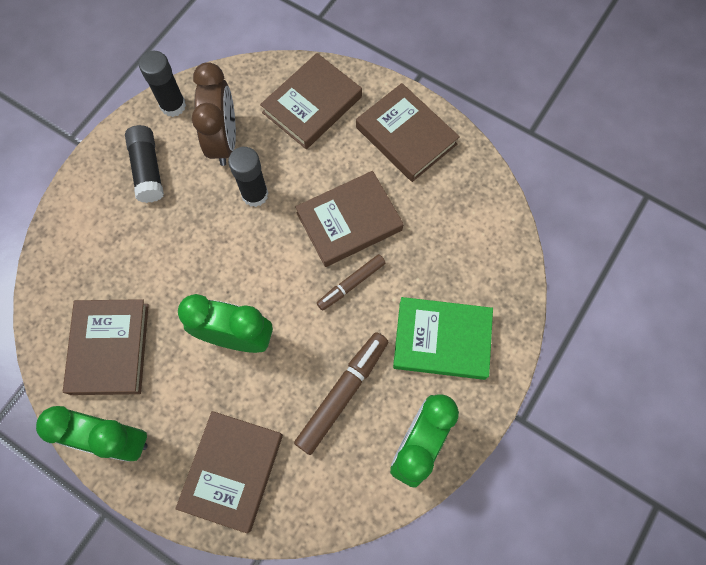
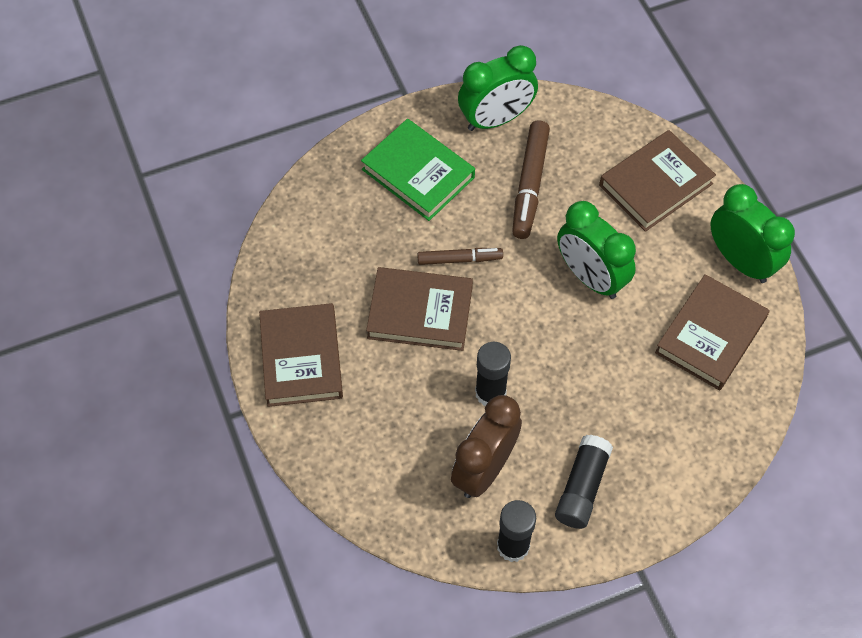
camera: 145 degrees left, 10 degrees down
(312, 105) = (367, 450): brown book -> none
(342, 394) = (530, 184): brown marker -> brown marker turned 60 degrees counterclockwise

